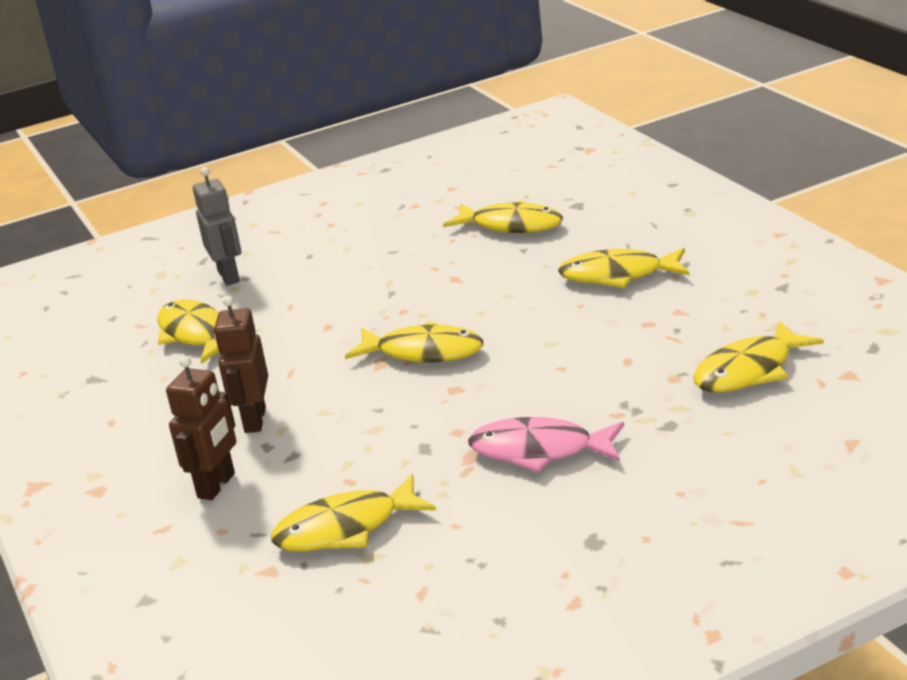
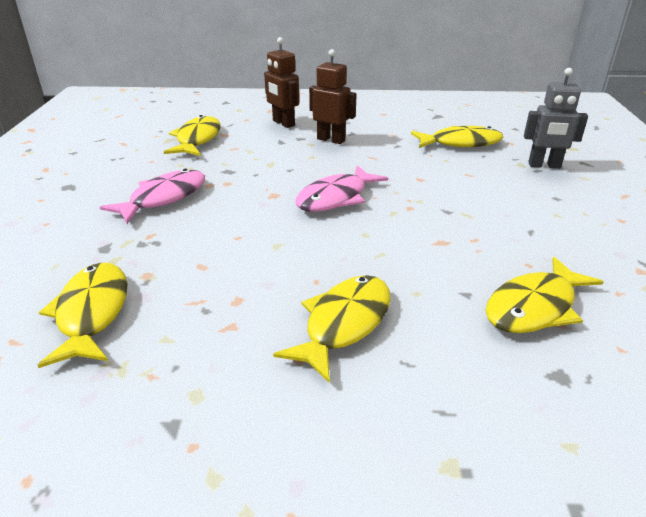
camera: 115 degrees right, 5 degrees up
(423, 352) = (336, 198): yellow fish -> pink fish

